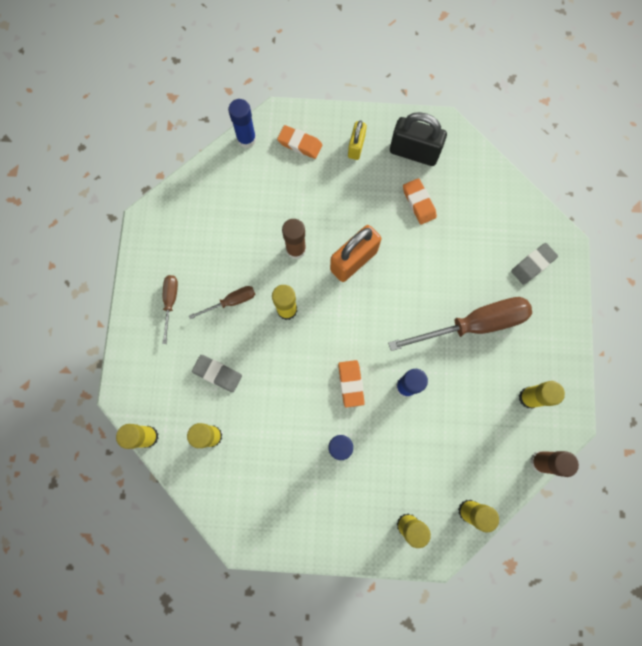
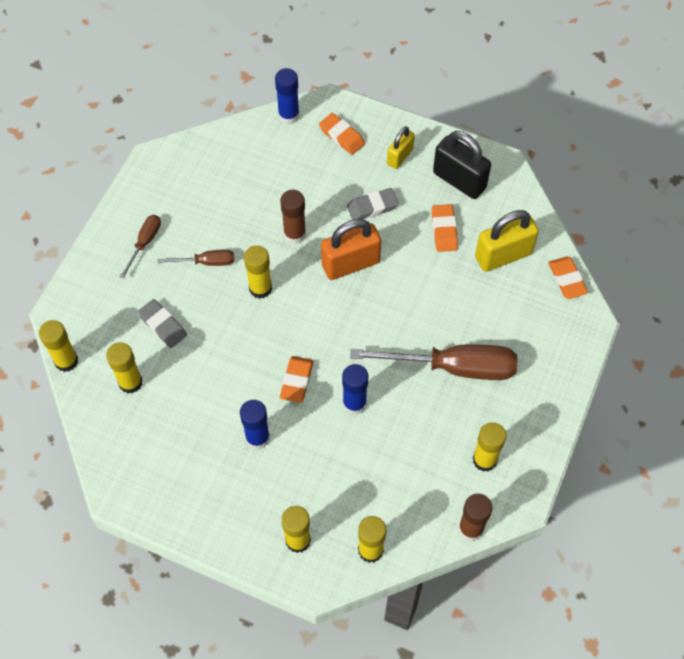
camera: 20 degrees right, 15 degrees down
(475, 209) = (503, 255): none -> yellow padlock
(532, 265) = (544, 329): grey eraser -> grey eraser (372, 207)
(534, 213) = (567, 280): none -> orange eraser

